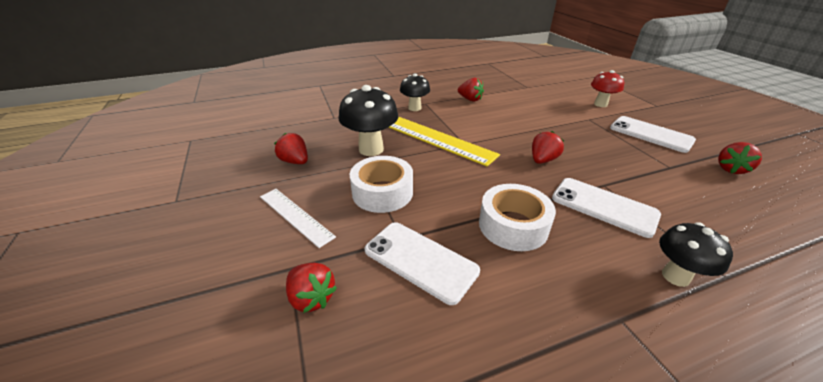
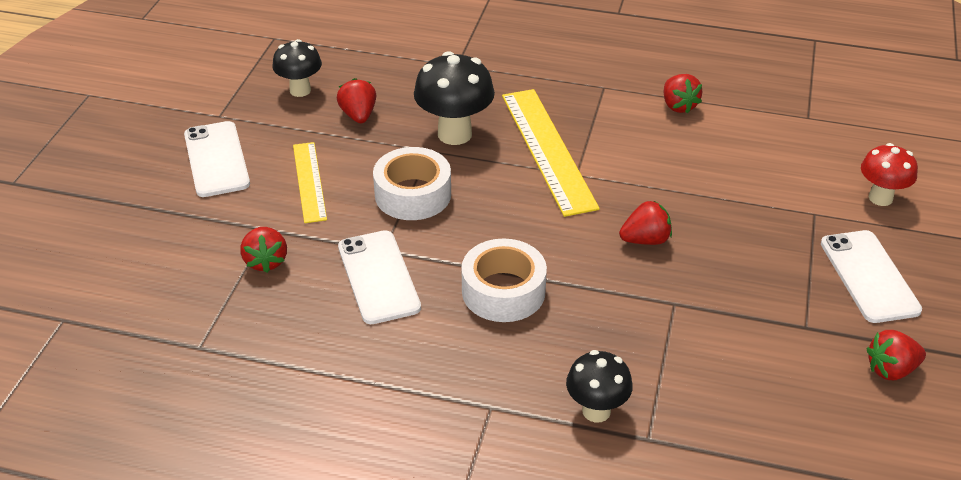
camera: 35 degrees right, 5 degrees up
(295, 216) = (309, 181): white ruler -> yellow ruler
(414, 108) = (578, 90): black mushroom -> black mushroom (300, 90)
(603, 206) = (632, 323): white phone -> white phone (216, 159)

